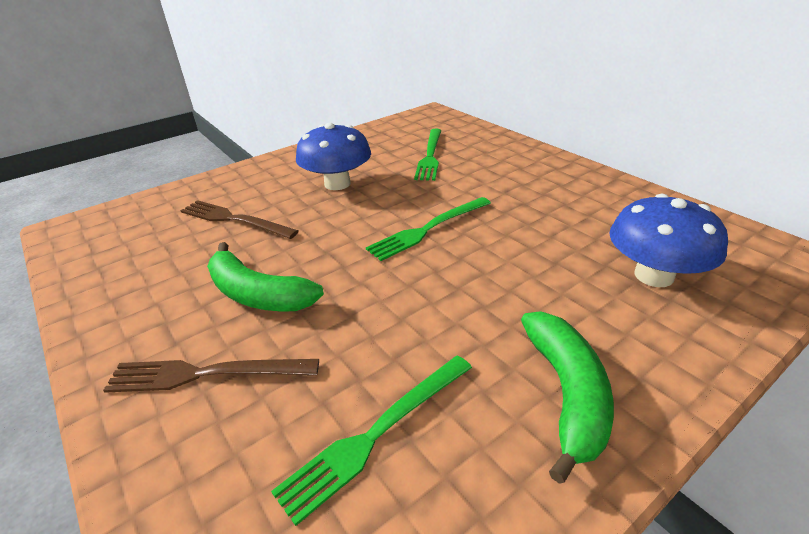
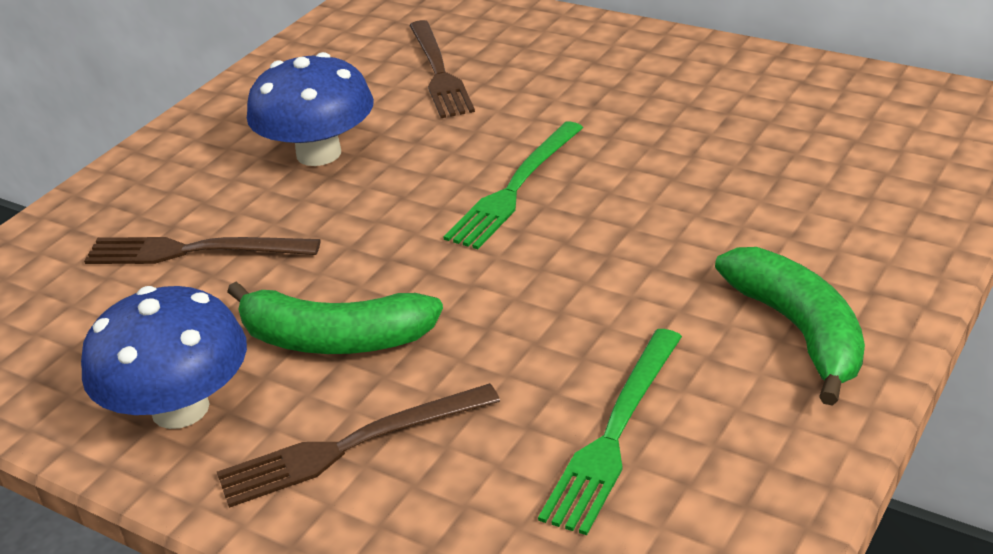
camera: 20 degrees left, 0 degrees up
(430, 156) = (438, 72): green fork -> brown fork
(653, 275) = (840, 173): blue mushroom -> blue mushroom (180, 408)

